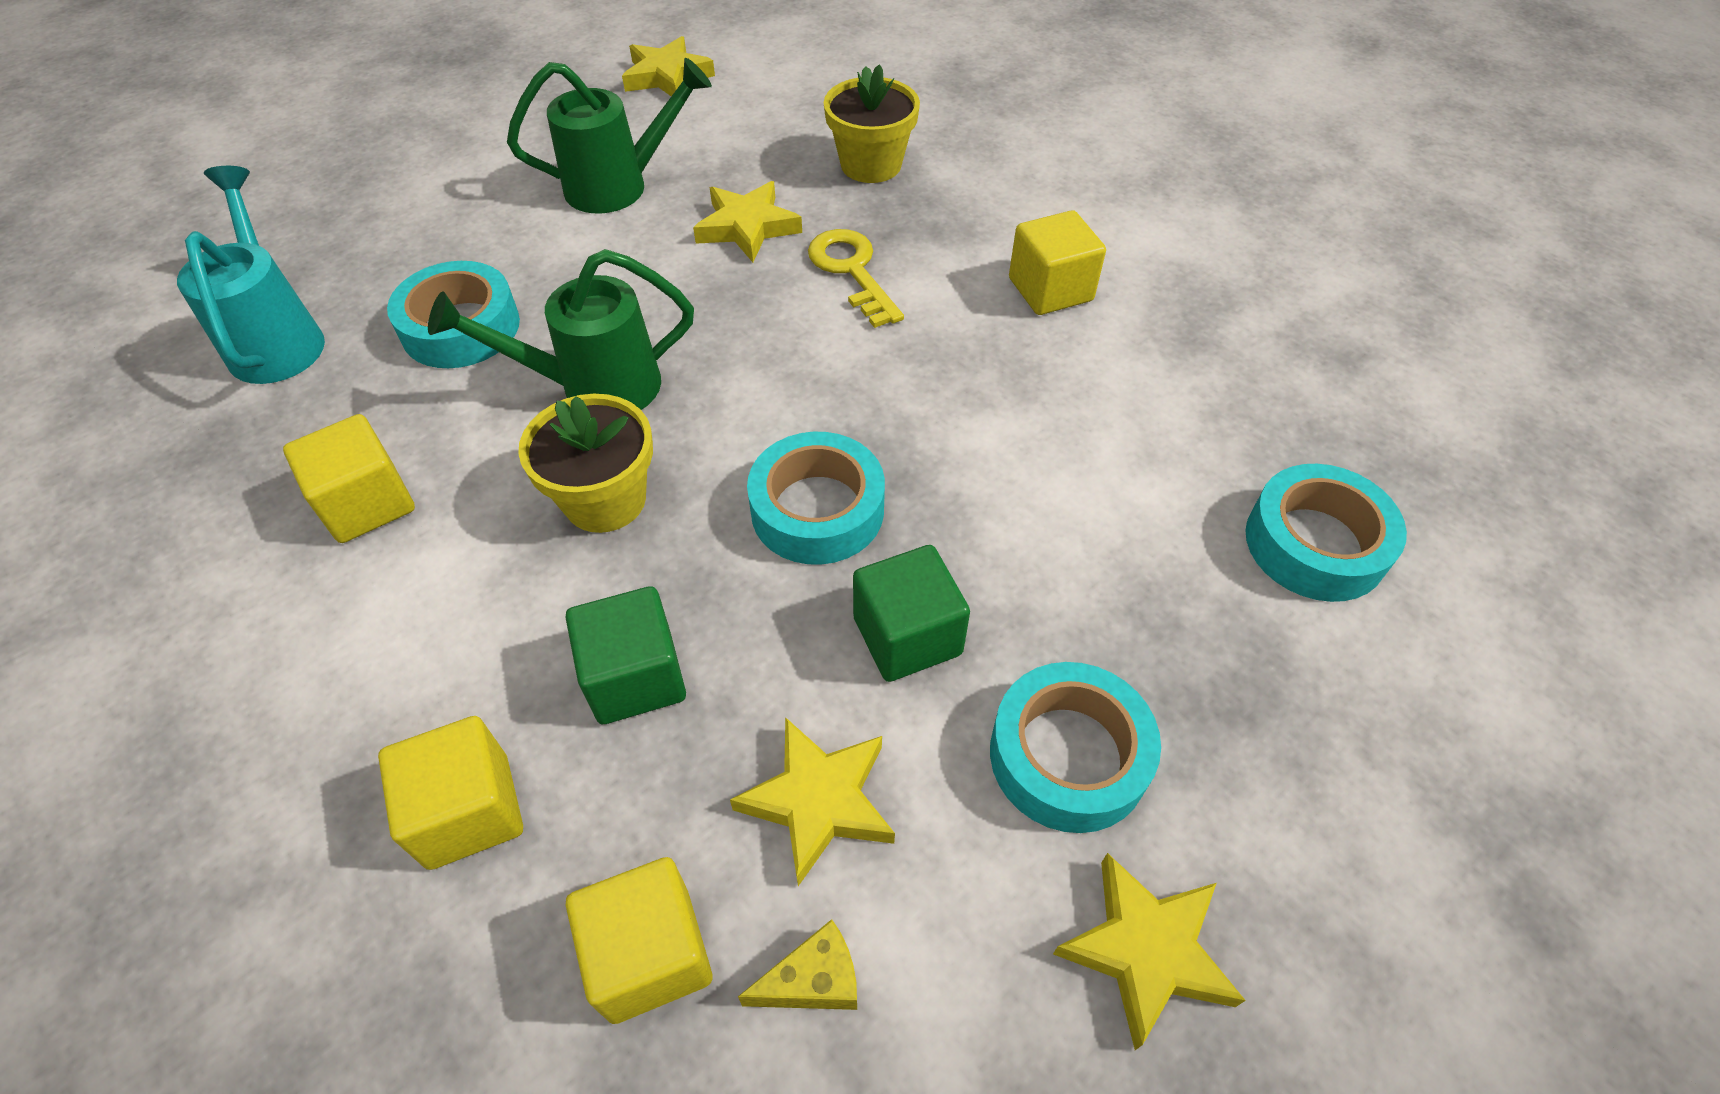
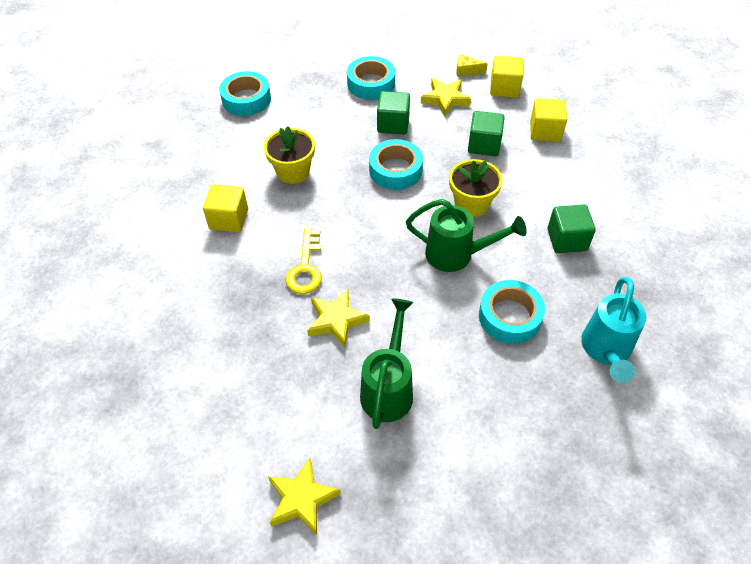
camera: 150 degrees left, 0 degrees up
(367, 503) = (567, 240): yellow cube -> green cube
(620, 186) = (388, 388): green watering can -> green watering can turned 90 degrees clockwise
(871, 165) = (239, 337): yellow flower pot -> yellow flower pot (293, 171)
(1145, 950) = (386, 49): yellow star -> none

